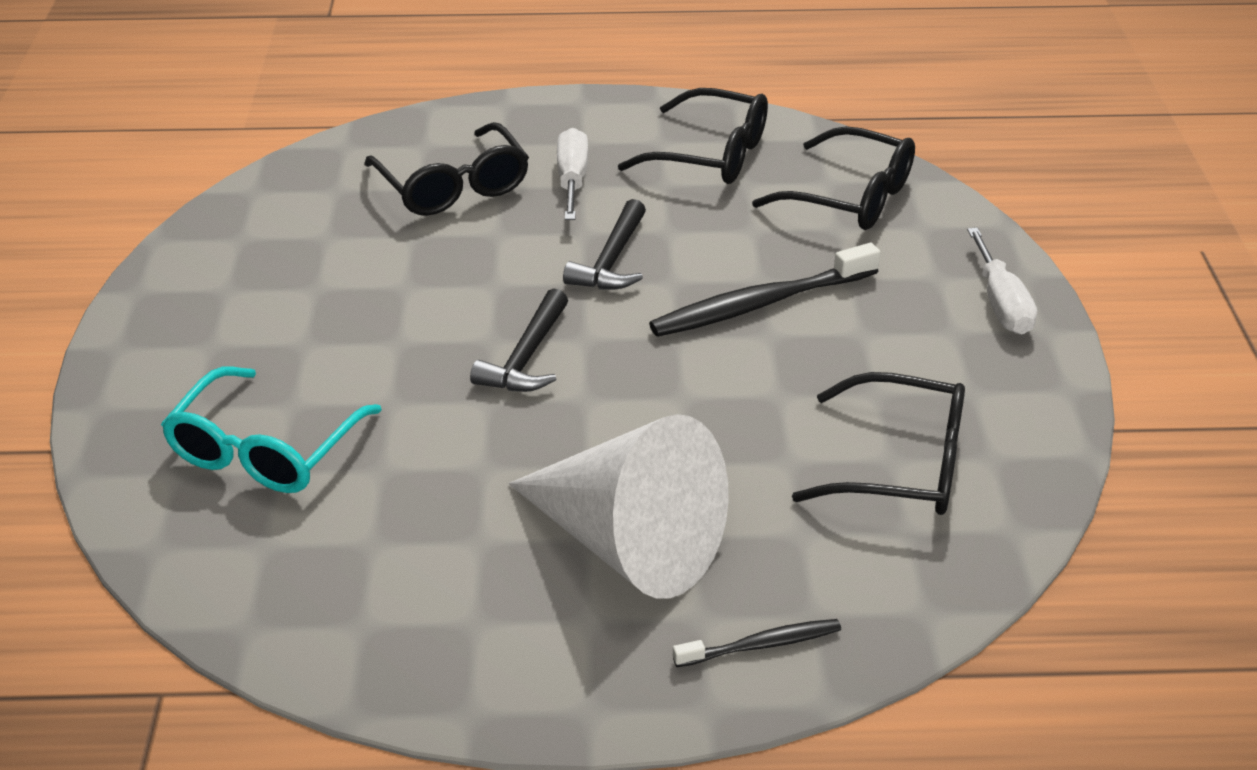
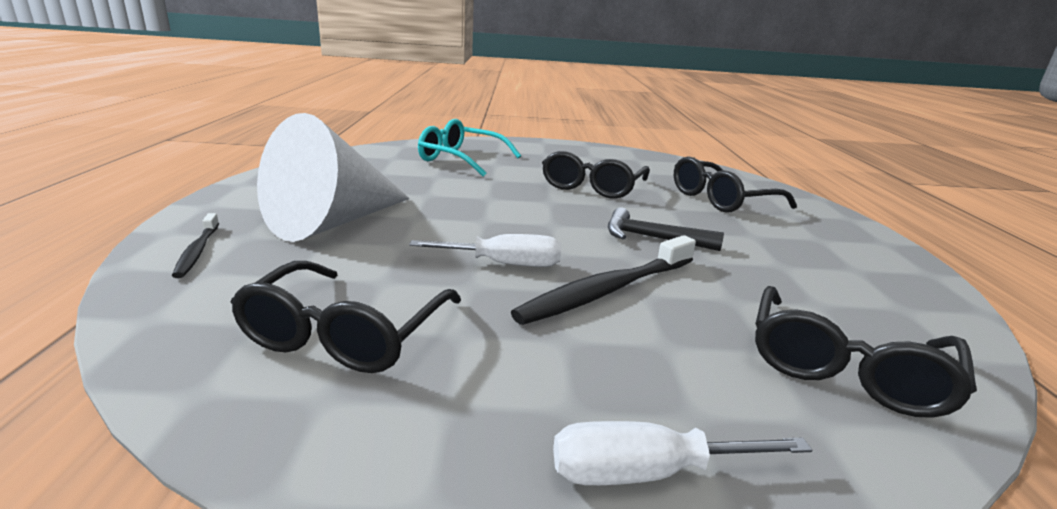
camera: 90 degrees right, 15 degrees down
(526, 357) = (531, 208): black hammer -> none
(572, 180) = (759, 232): white screwdriver -> white screwdriver (504, 264)
(710, 154) = (856, 290): black glasses -> black glasses (592, 186)
(760, 304) = (607, 290): black toothbrush -> black toothbrush turned 105 degrees counterclockwise

